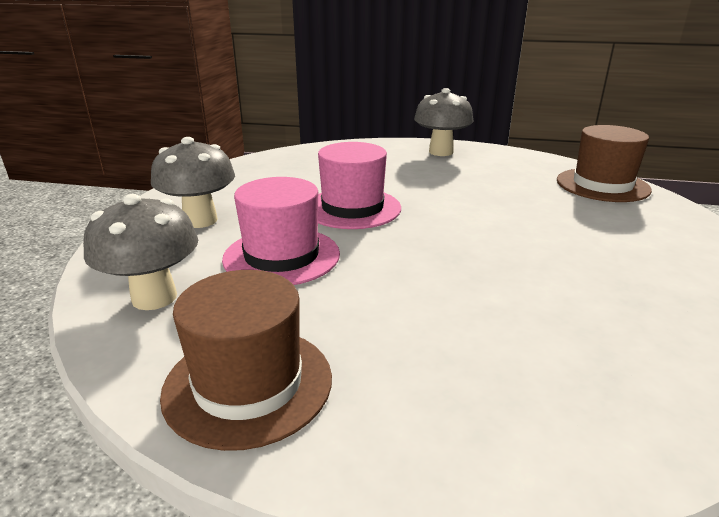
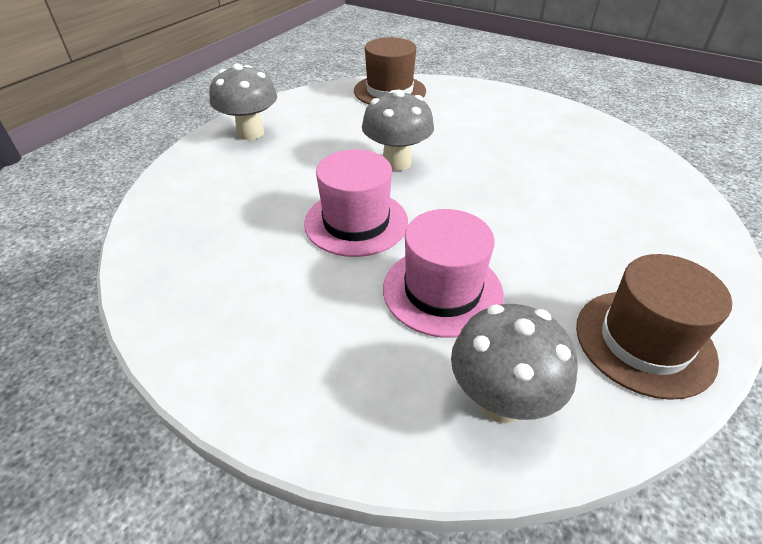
camera: 70 degrees left, 15 degrees up
(200, 220) = (318, 348): grey mushroom -> grey mushroom (396, 162)

